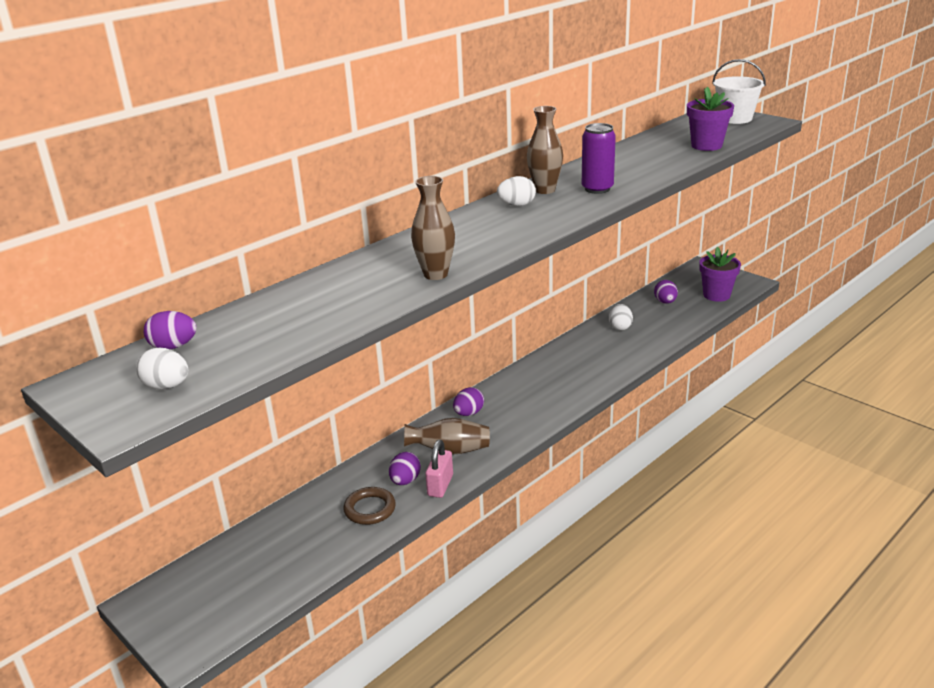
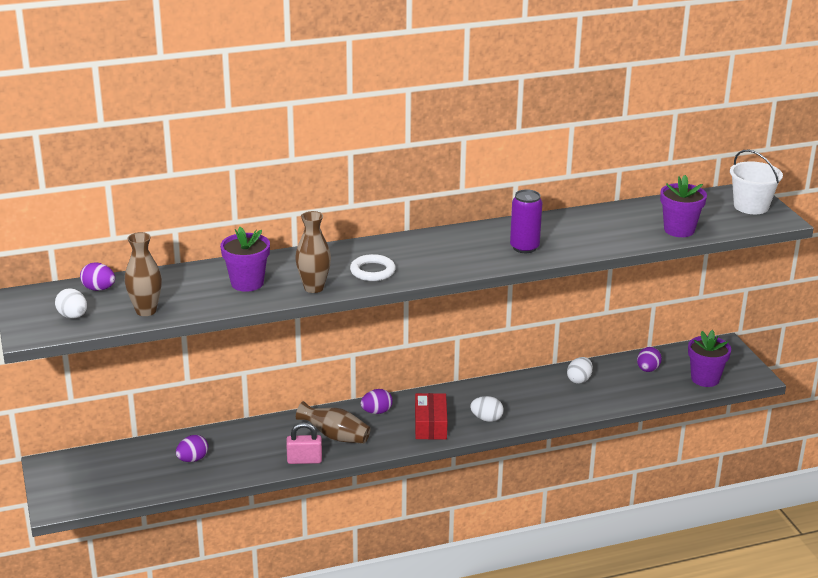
camera: 25 degrees right, 0 degrees up
(355, 290) = (247, 283): none -> purple flower pot
(370, 509) = (240, 458): brown ring -> none
(405, 481) = (282, 447): purple egg -> purple egg (192, 459)
(440, 485) = (304, 460): pink padlock -> pink padlock turned 45 degrees clockwise
(479, 244) = (372, 271): none -> white ring
(516, 205) = (442, 244): white egg -> white egg (486, 419)
(531, 408) = (430, 425): none -> red box
(545, 190) = (481, 236): brown vase -> brown vase (146, 311)

